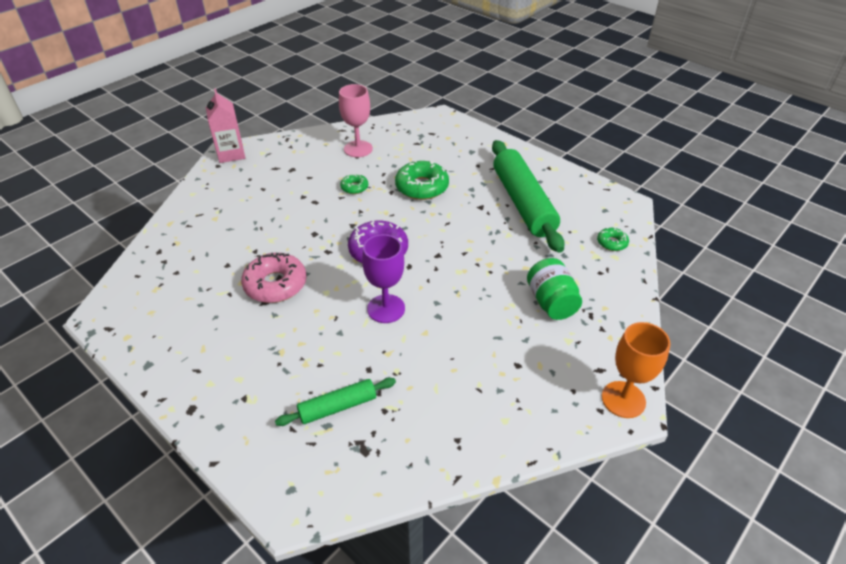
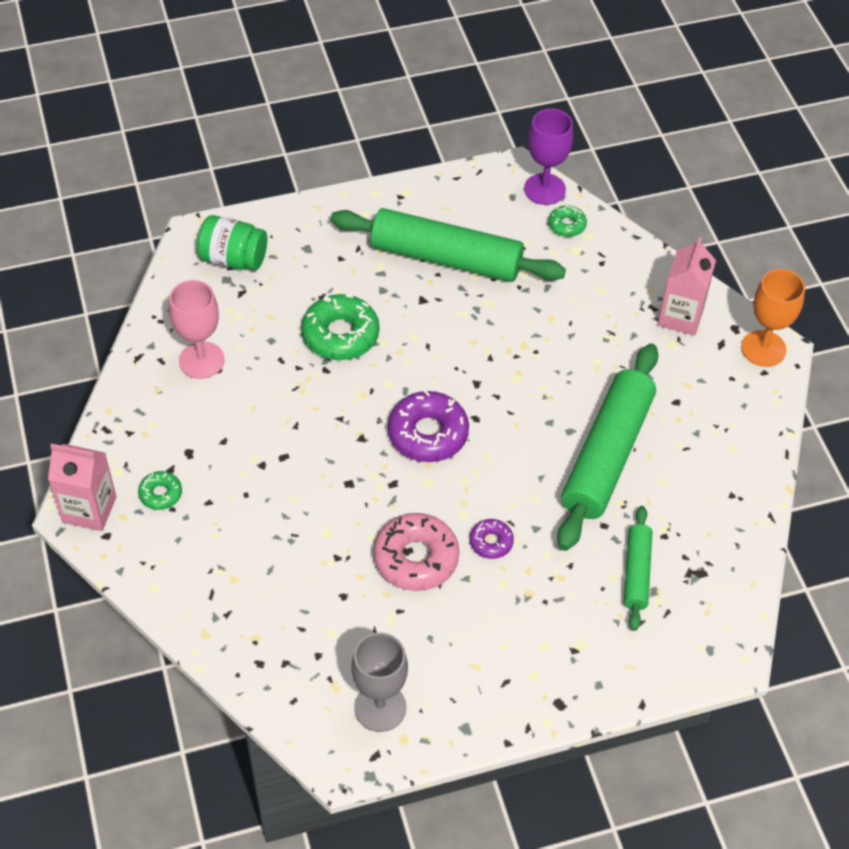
camera: 60 degrees left, 10 degrees up
(147, 315) = (380, 707): none -> grey goblet
(312, 314) = (491, 542): none -> purple donut
(354, 187) = (286, 402): green donut -> green donut (160, 494)
(386, 308) = (528, 471): purple goblet -> purple goblet (544, 189)
(433, 345) = (607, 455): none -> green rolling pin
(551, 302) = (615, 327): green jar -> green jar (233, 259)
(599, 334) = (680, 316): none -> pink carton

